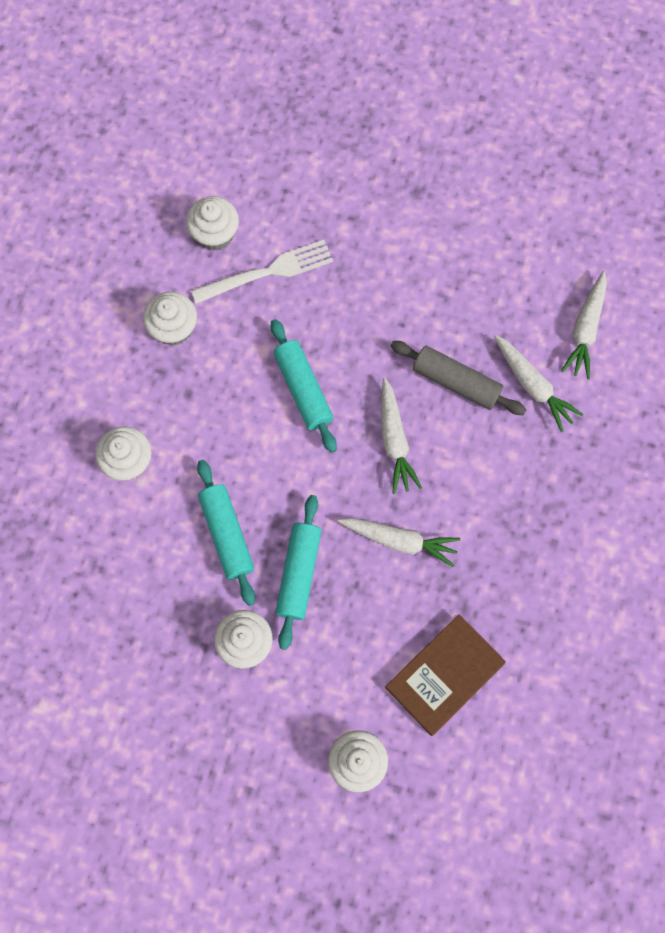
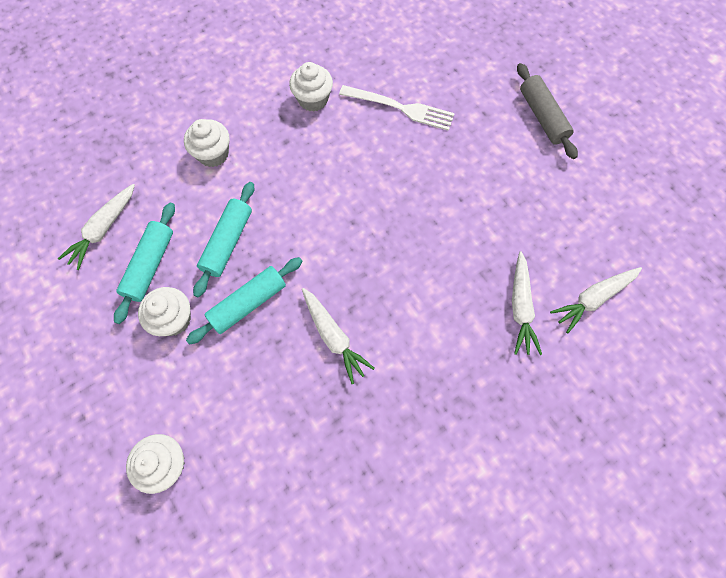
camera: 40 degrees right, 5 degrees down
(215, 234) = (388, 65): white cupcake -> none
(303, 389) = (358, 192): turquoise rolling pin -> turquoise rolling pin (150, 265)
(394, 440) = (389, 268): white carrot -> white carrot (103, 229)
(444, 675) = (279, 456): brown book -> none
(456, 382) = (466, 263): grey rolling pin -> grey rolling pin (542, 116)

